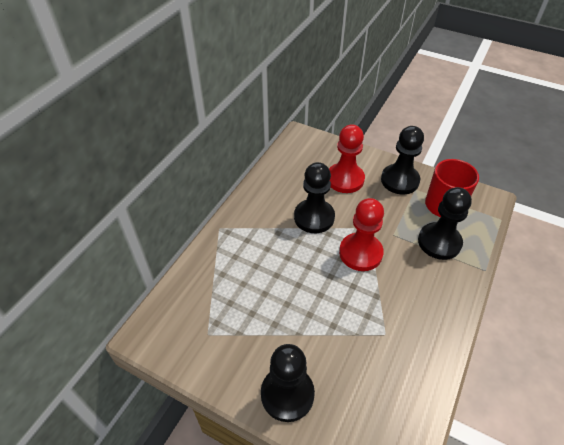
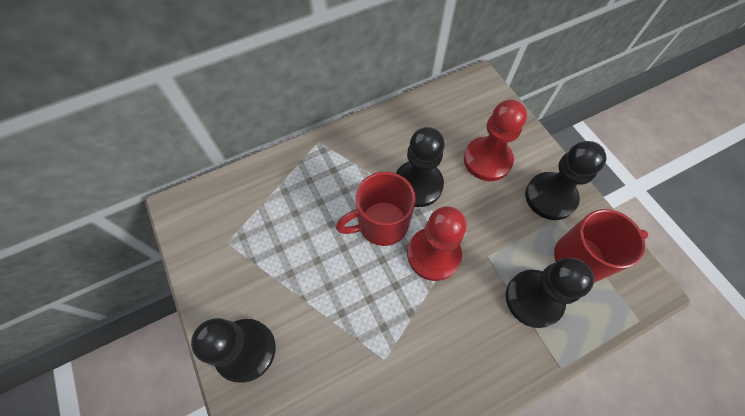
camera: 35 degrees right, 15 degrees up
(311, 255) = (381, 224): none -> red mug

